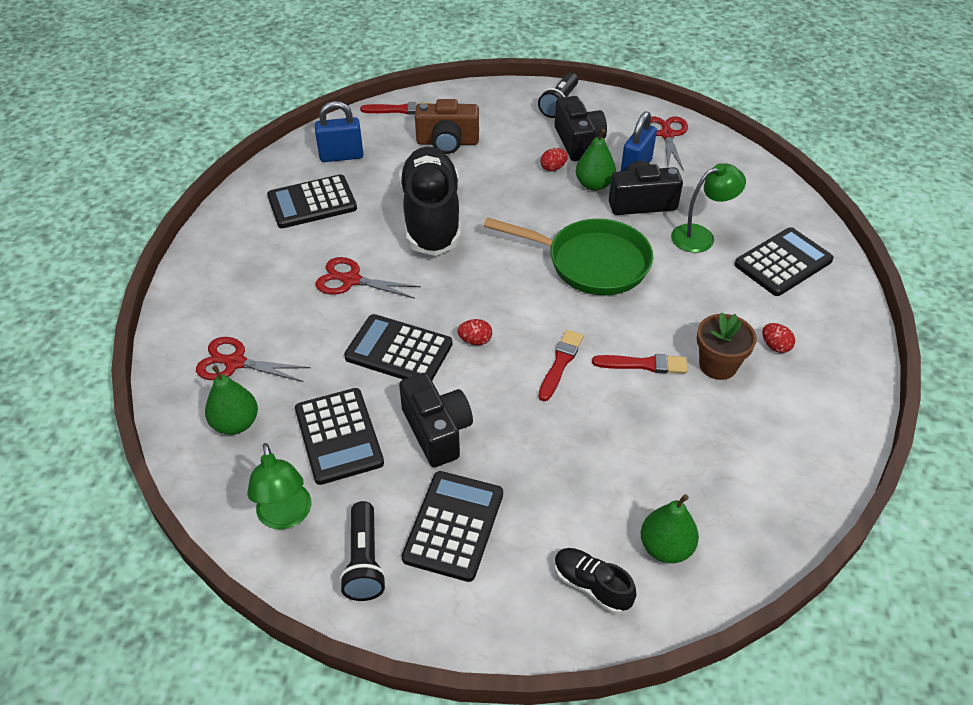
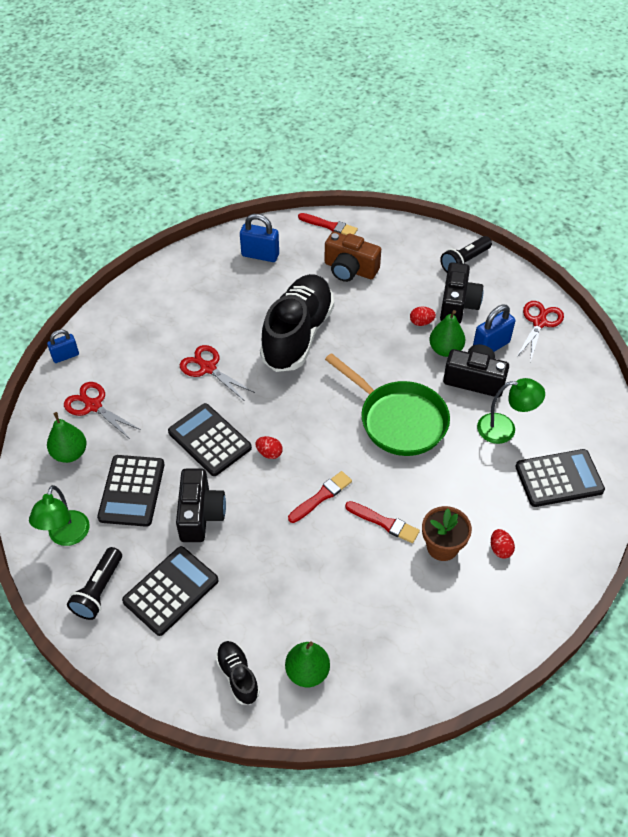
camera: 25 degrees right, 5 degrees up
(168, 322) = (65, 356): none -> blue padlock
(312, 203) = (216, 290): black calculator -> none

